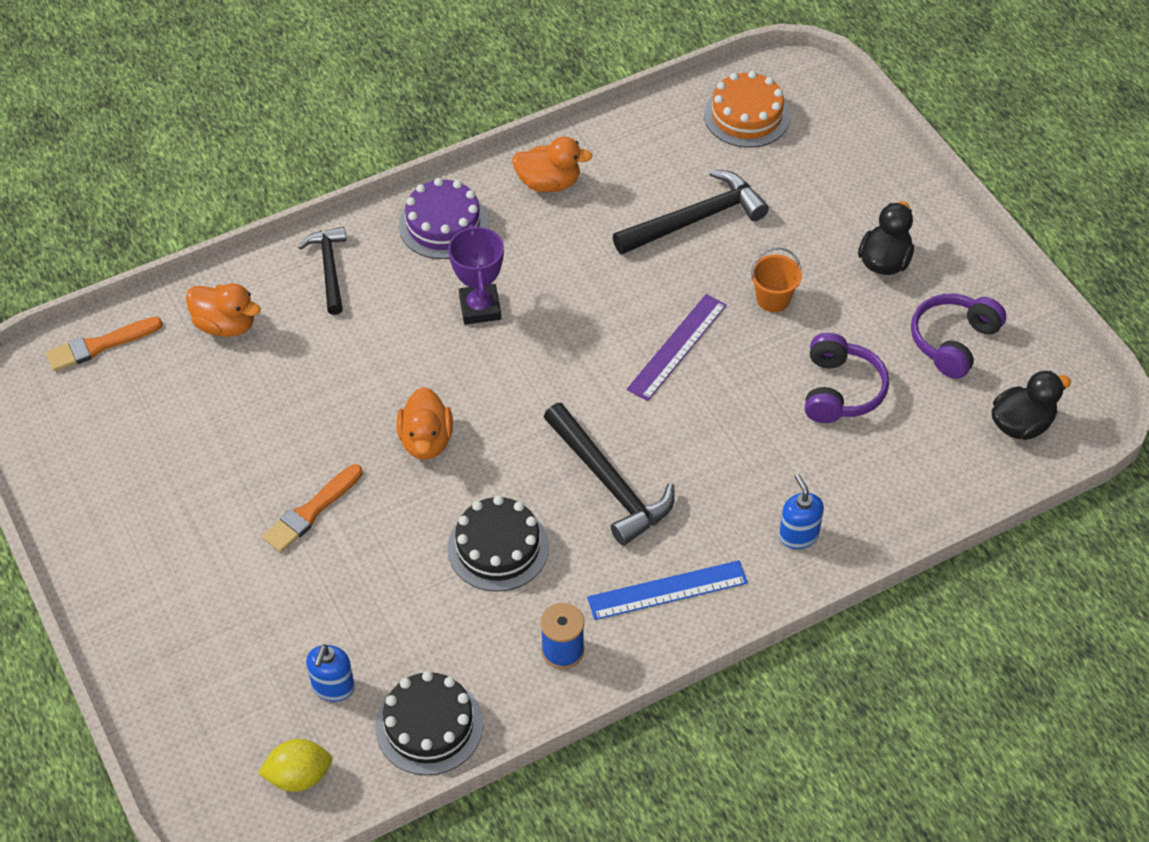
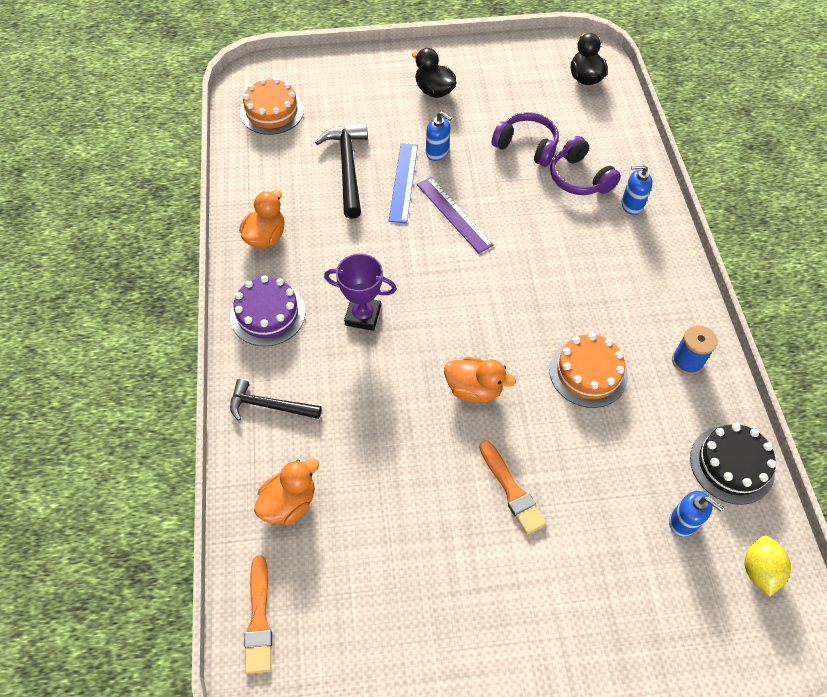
camera: 70 degrees left, 5 degrees up
(498, 547) = (588, 372): black cake -> orange cake
(609, 483) = (555, 289): black hammer -> none
(667, 590) = (654, 286): blue ruler -> blue ruler (403, 182)
(773, 299) = (437, 152): orange bucket -> blue soap dispenser
(953, 342) = (511, 83): purple headphones -> purple headphones (579, 178)

